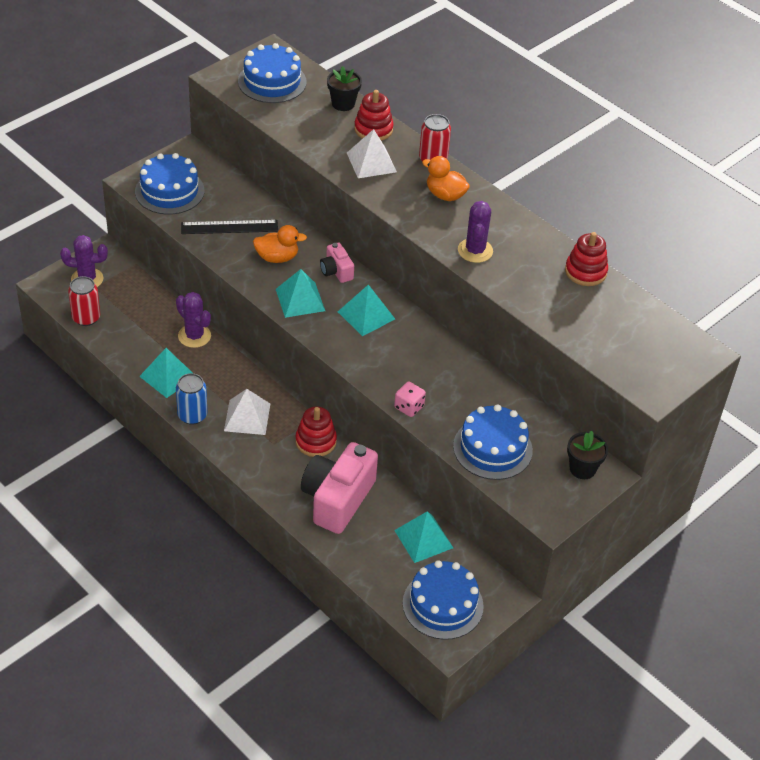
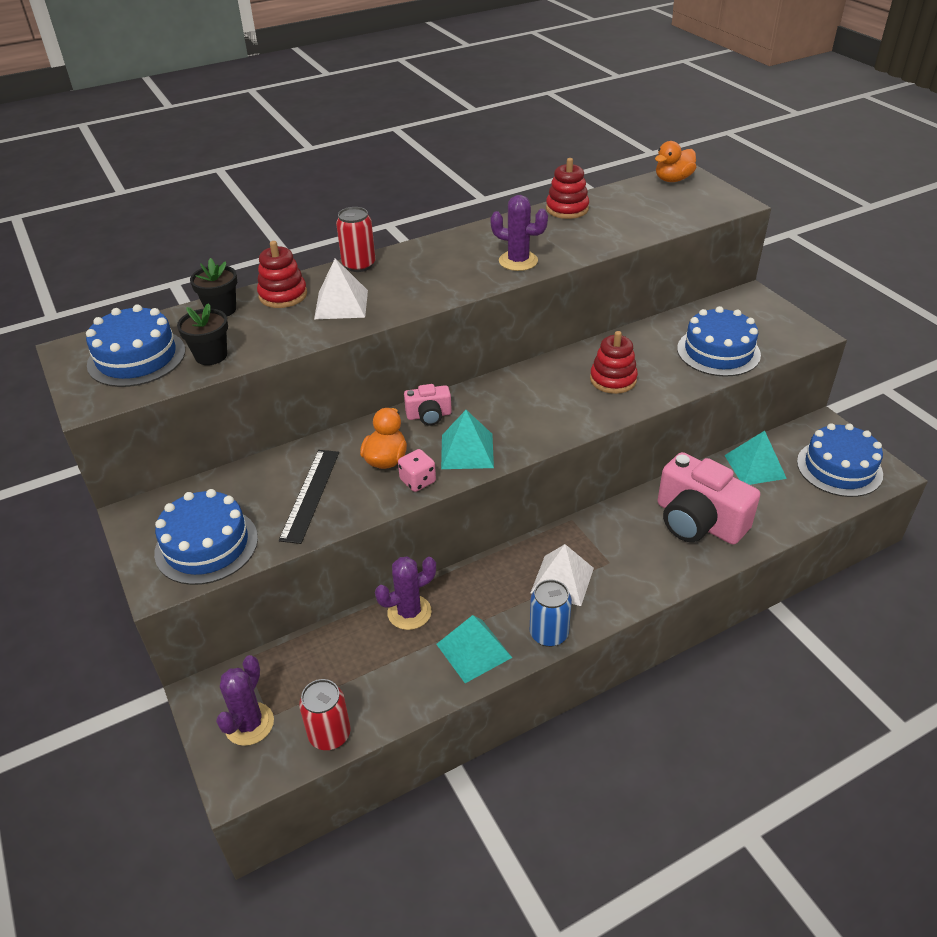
camera: 70 degrees left, 5 degrees down
(315, 441) = (611, 525): red stacking toy -> red stacking toy (613, 379)
(366, 315) = (508, 404): turquoise pyramid -> none
(409, 407) = (656, 395): pink dice -> pink dice (418, 481)
(445, 195) = (421, 266): orange duck -> orange duck (673, 179)
(582, 469) = (746, 306): black flower pot -> black flower pot (211, 355)

